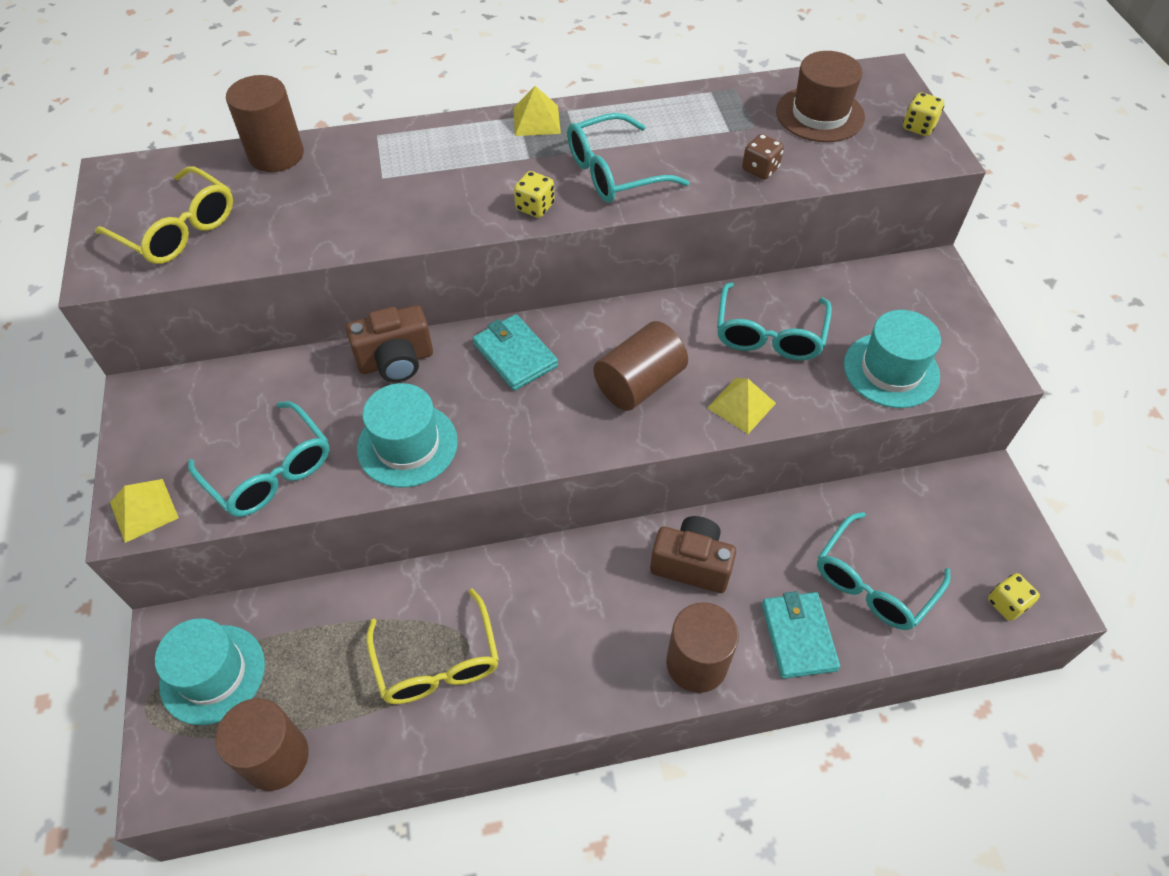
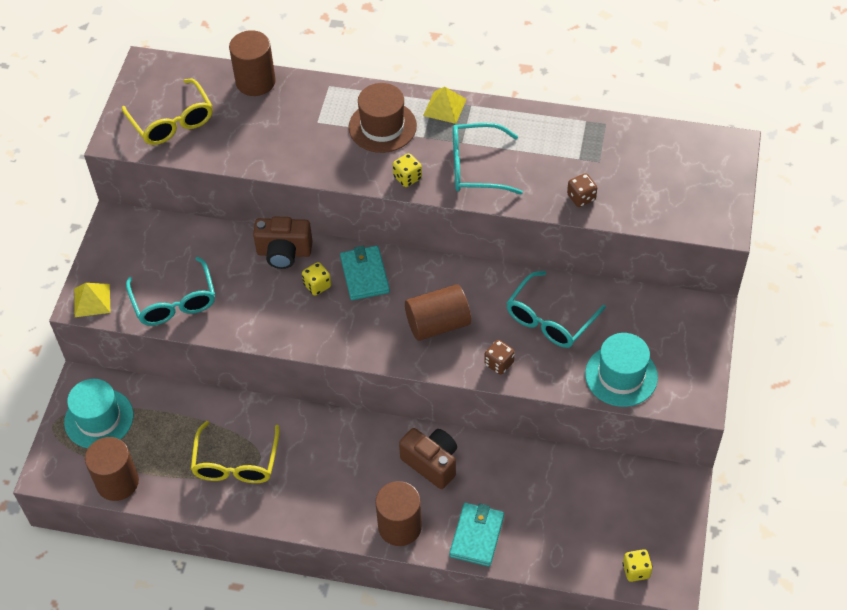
camera: 25 degrees right, 0 degrees up
(407, 445) = (266, 314): turquoise hat -> none
(741, 405) = (499, 363): yellow pyramid -> brown dice
(820, 114) = (655, 165): brown hat -> brown hat (382, 126)
(873, 583) = (549, 522): turquoise glasses -> none
(918, 127) = (723, 199): yellow dice -> yellow dice (317, 285)

